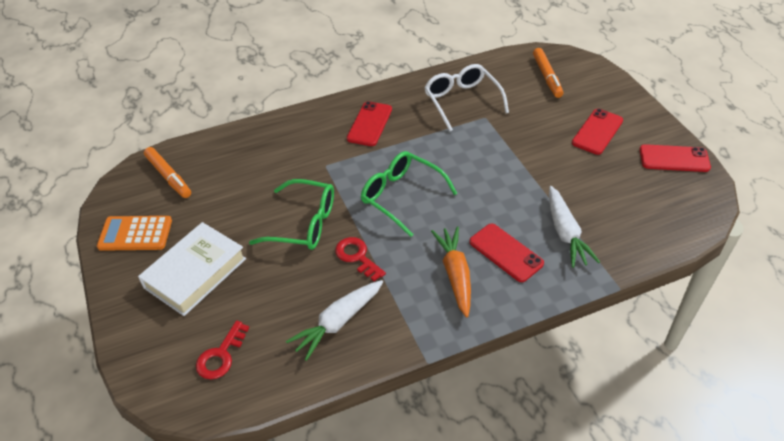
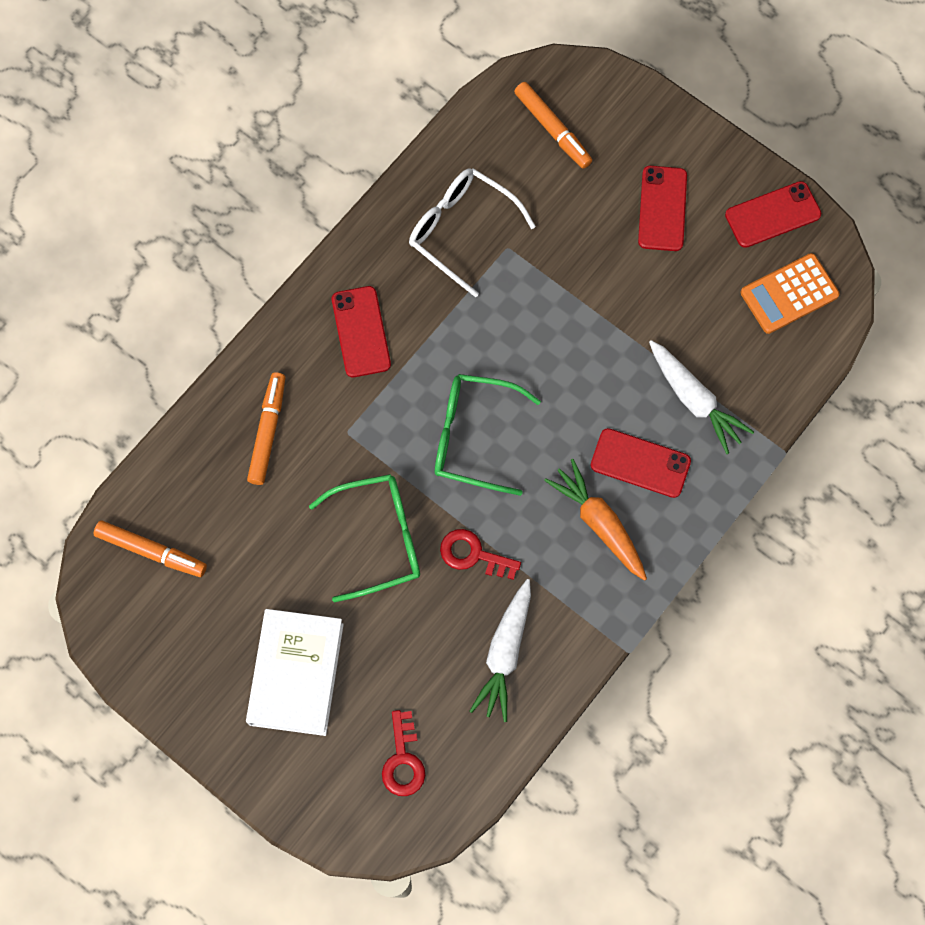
camera: 30 degrees left, 25 degrees up
(135, 234) = (178, 658): orange calculator -> orange calculator (789, 294)
(280, 148) = (268, 431): none -> orange marker

